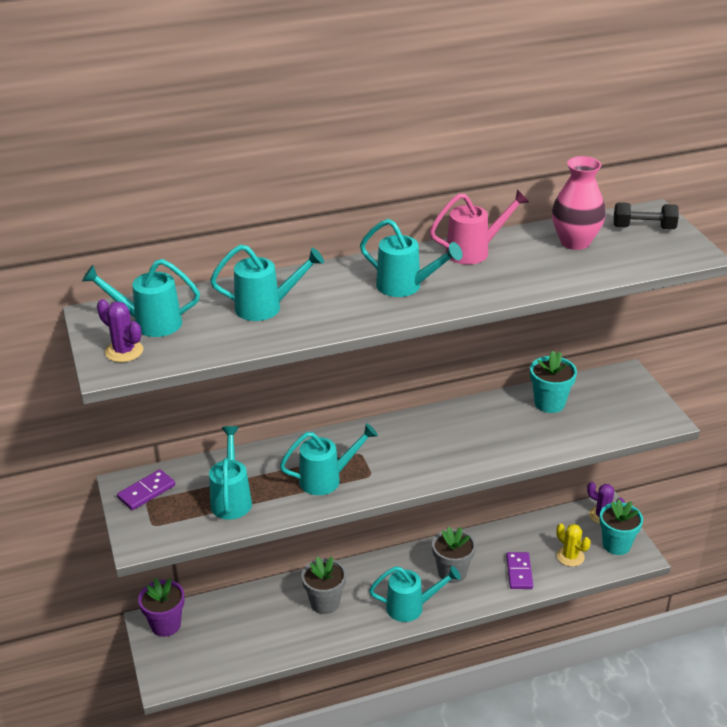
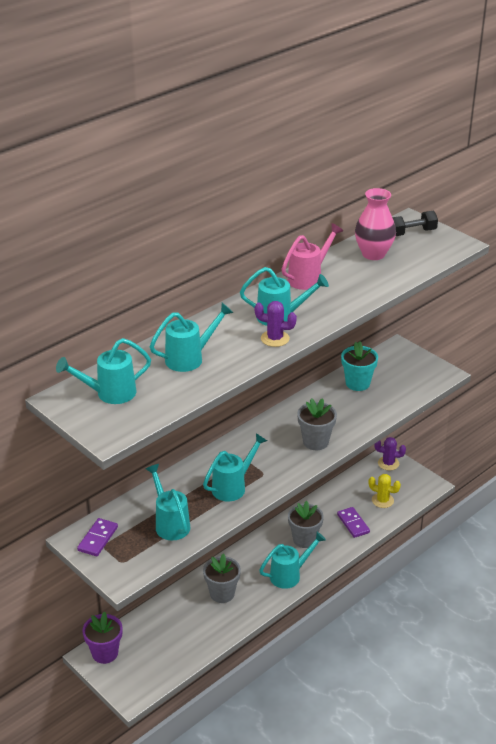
camera: 25 degrees left, 0 degrees up
(124, 351) = (108, 420): purple cactus -> purple cactus (275, 338)
(454, 456) = (315, 442): none -> grey flower pot
(616, 545) = (410, 482): turquoise flower pot -> none

